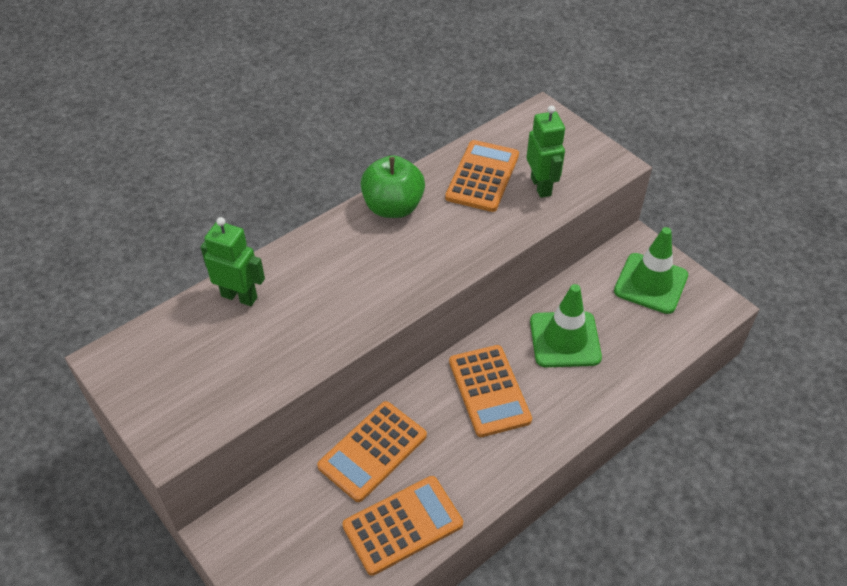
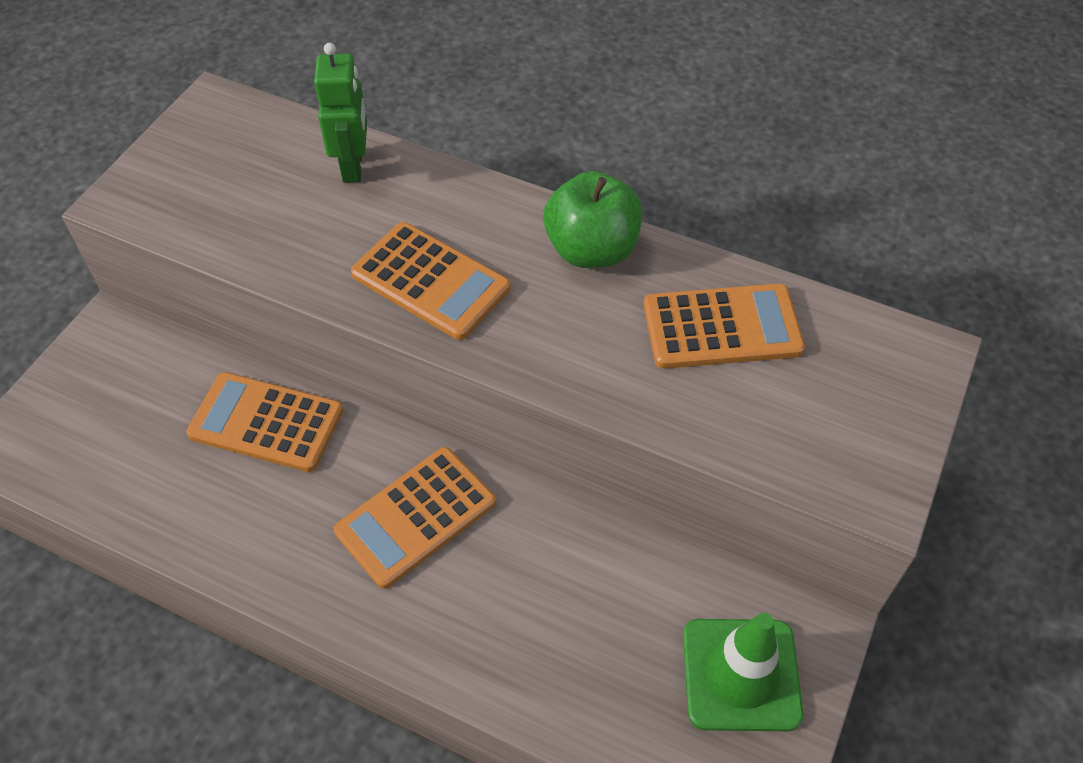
camera: 65 degrees right, 5 degrees up
(403, 525) = (171, 496): orange calculator -> orange calculator (430, 281)
(541, 186) = (752, 408): green robot -> none
(565, 339) = (555, 583): green traffic cone -> none

